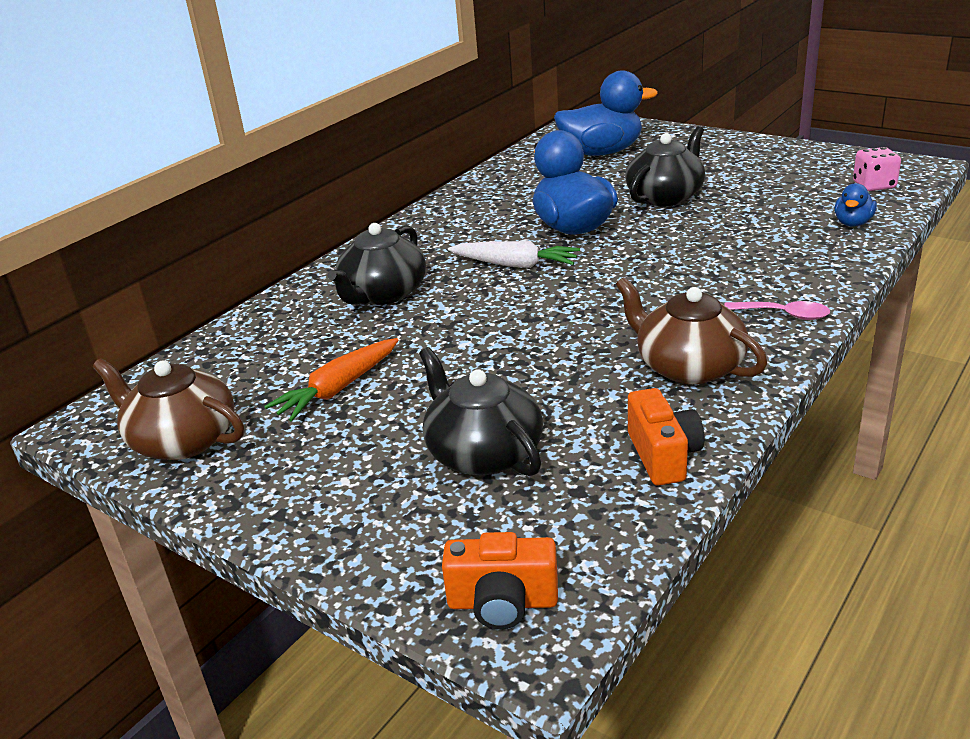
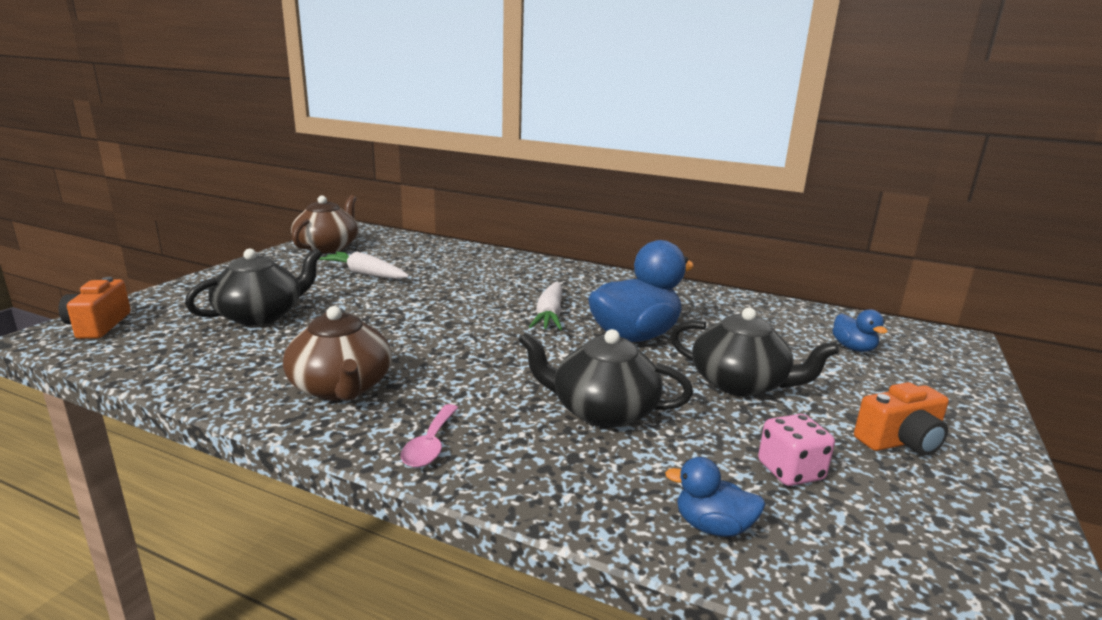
camera: 75 degrees right, 10 degrees down
(338, 389) = (365, 274): orange carrot -> white carrot
(383, 294) = (497, 276): black teapot -> black teapot (602, 410)
(601, 152) = (853, 348): blue duck -> blue duck, size x0.48
(663, 455) = (210, 374): orange camera -> orange camera (900, 442)
(688, 366) = (341, 387): brown teapot -> brown teapot turned 120 degrees clockwise
(874, 185) = (893, 571): pink dice -> pink dice (790, 471)

